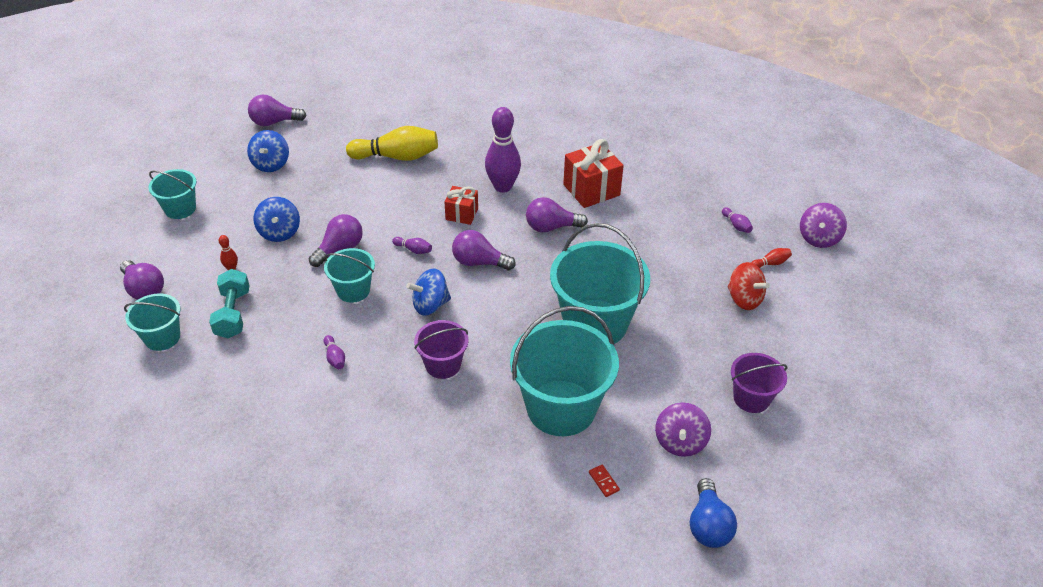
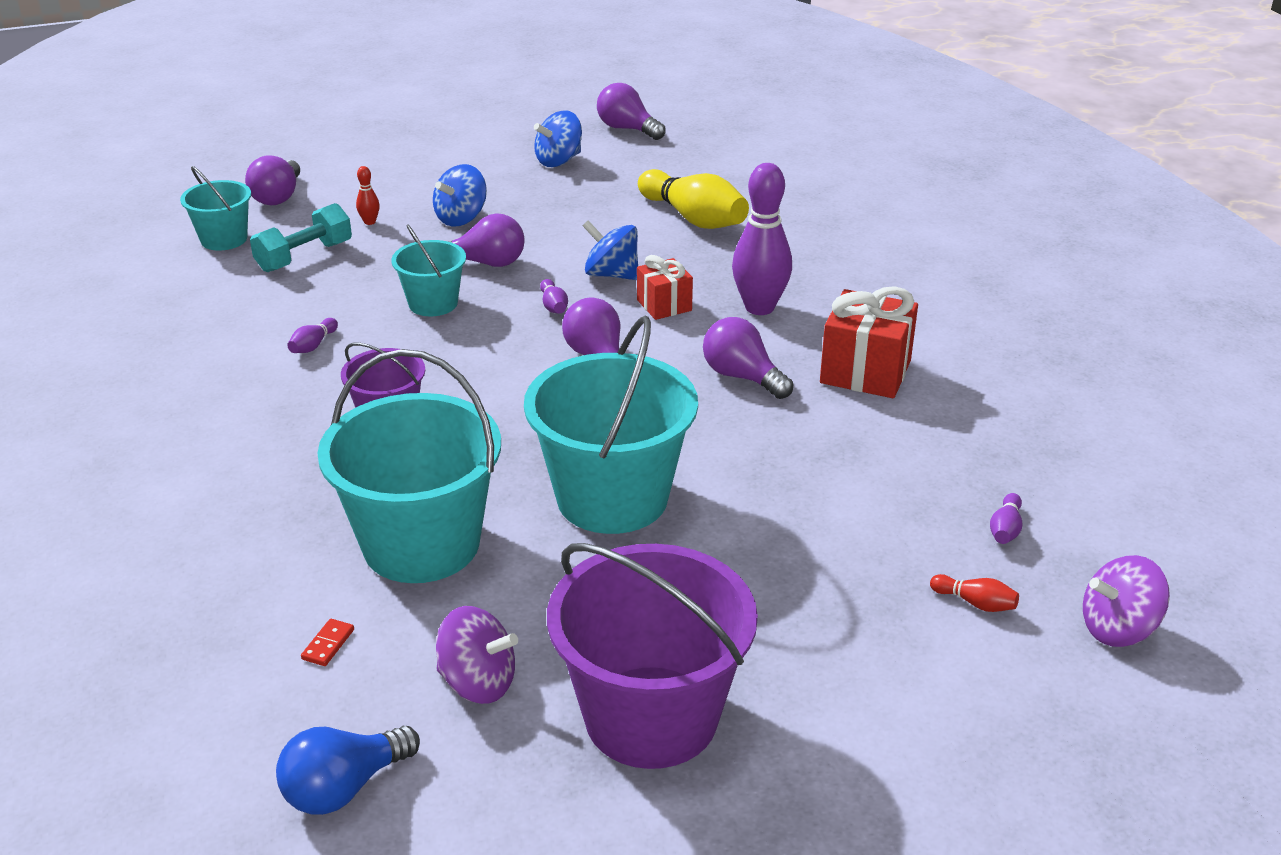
camera: 50 degrees right, 10 degrees down
(180, 209) = (417, 154): turquoise bucket -> none
(430, 305) = (477, 362): blue spinning top -> blue spinning top (611, 274)
(680, 442) = (478, 683): purple spinning top -> purple spinning top turned 135 degrees counterclockwise
(744, 299) = (854, 611): red spinning top -> none
(751, 398) = (651, 717): purple bucket -> purple bucket, size x1.89

